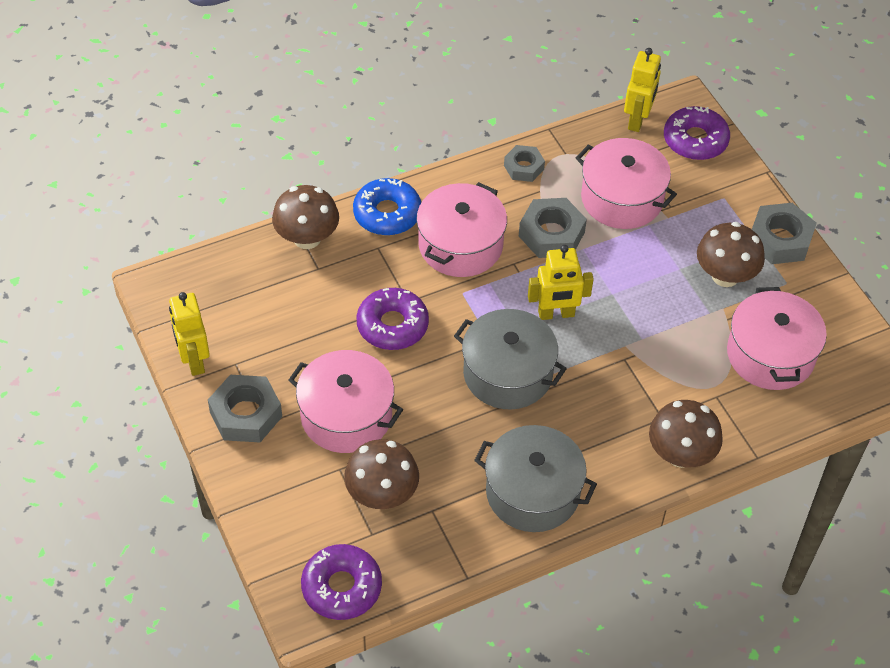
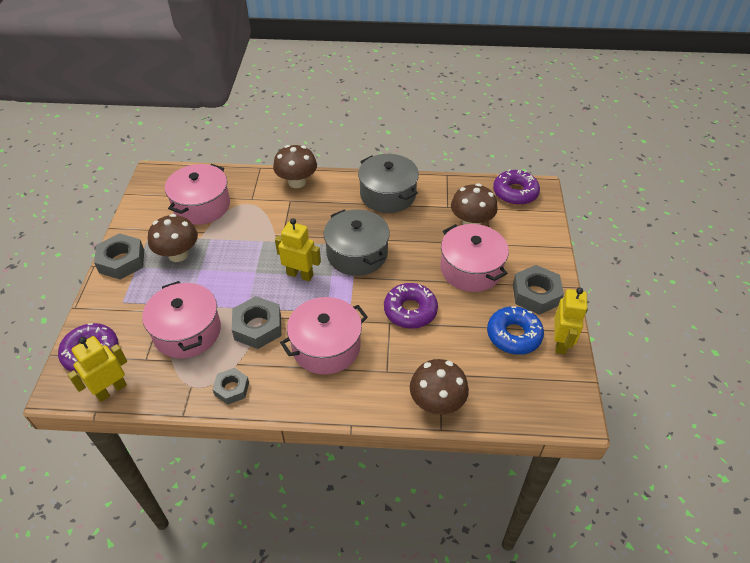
camera: 150 degrees left, 5 degrees down
(387, 214) = (363, 396): blue donut -> blue donut (514, 335)

